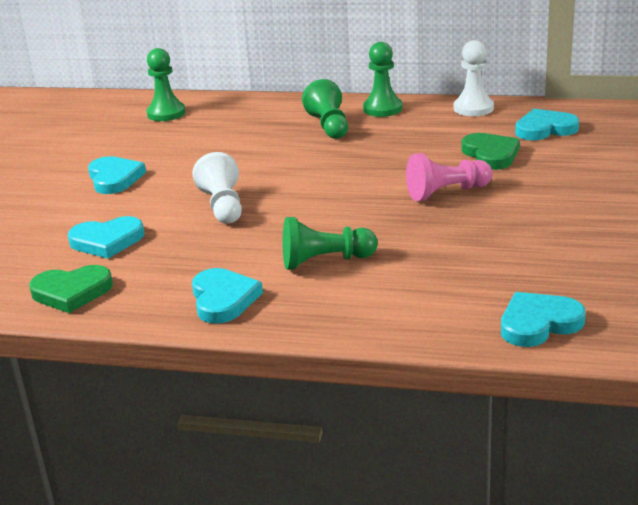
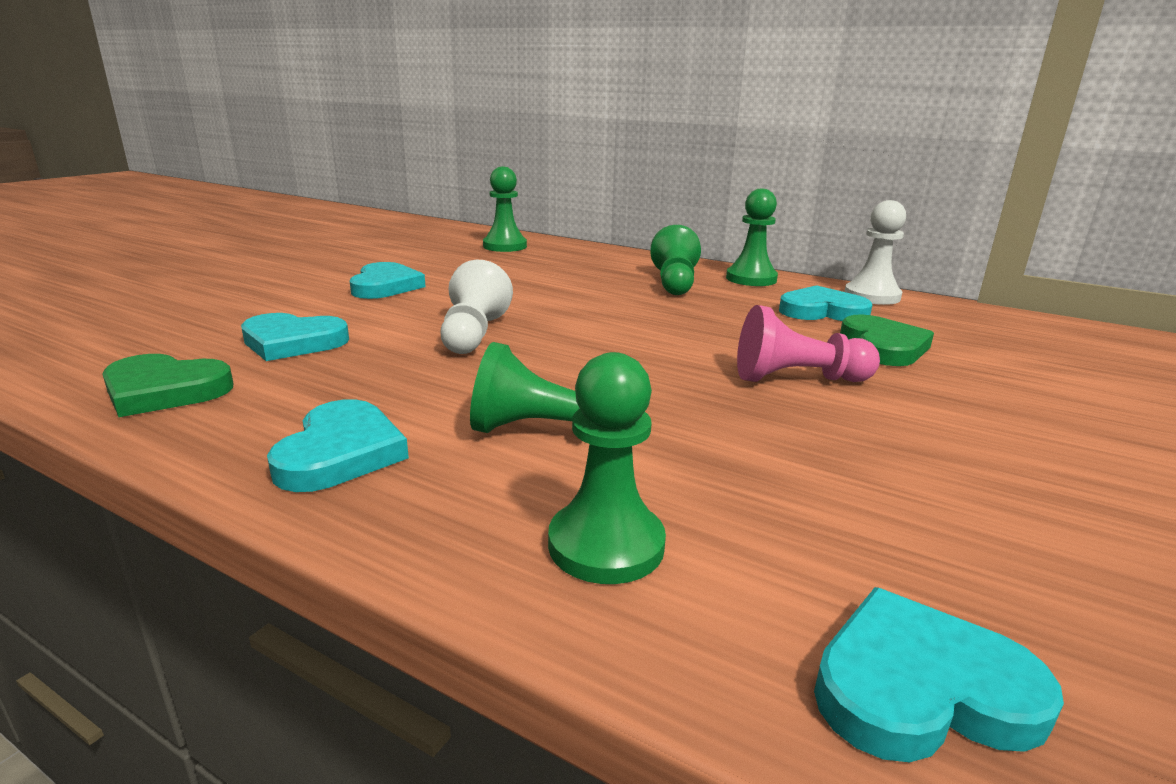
camera: 15 degrees right, 5 degrees down
(393, 307) = (606, 545): none -> green pawn
(545, 129) = (974, 332): turquoise heart -> turquoise heart (822, 311)

